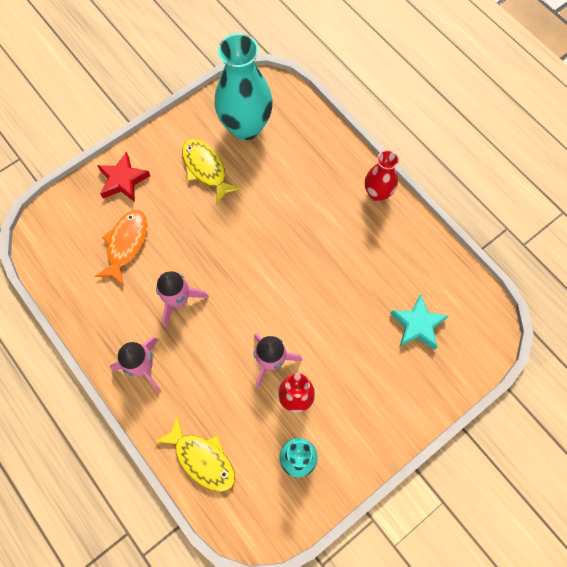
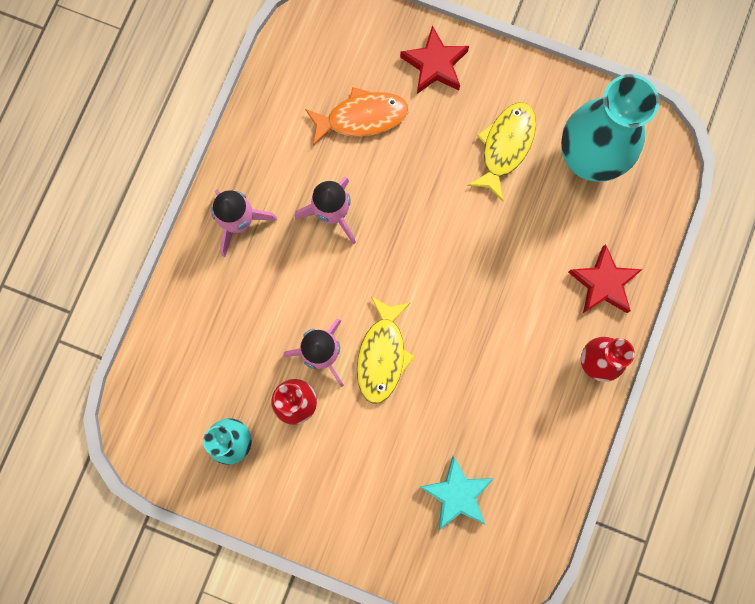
camera: 60 degrees right, 10 degrees up
(202, 459) = (179, 342): yellow fish -> yellow fish (382, 355)
(330, 162) = (603, 283): none -> red star

